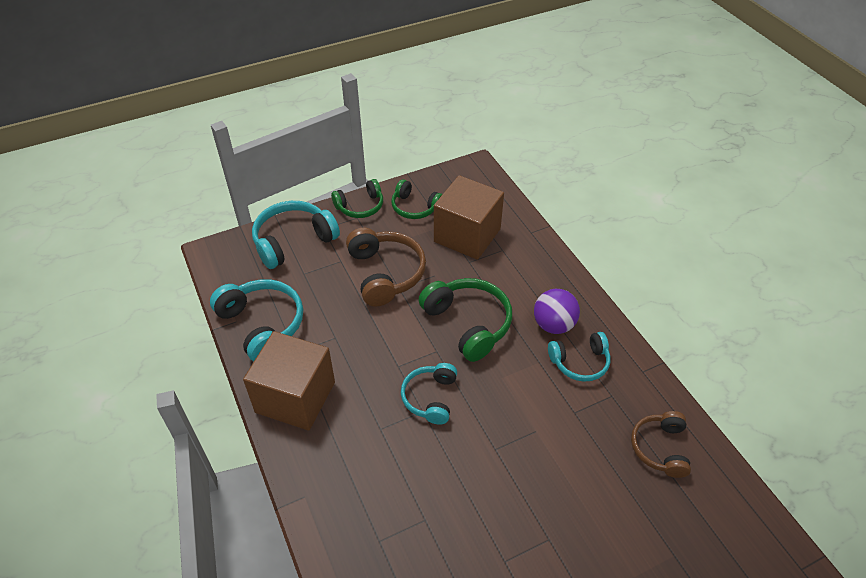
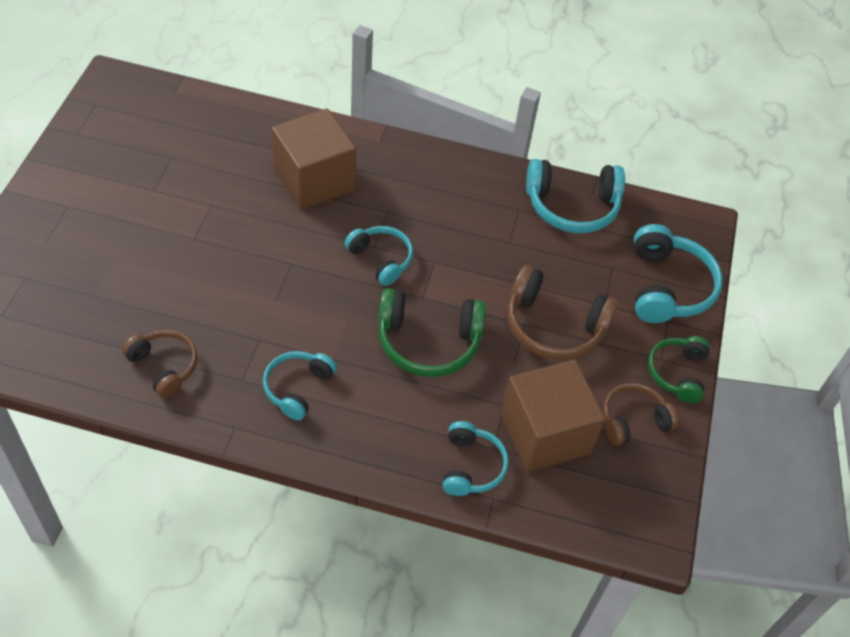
camera: 125 degrees right, 5 degrees up
(295, 397) = (472, 183): brown cube -> brown cube (314, 180)
(415, 207) = (633, 420): green headphones -> brown headphones
(525, 251) = (471, 466): none -> turquoise headphones
(553, 325) = (357, 405): purple ball -> none

